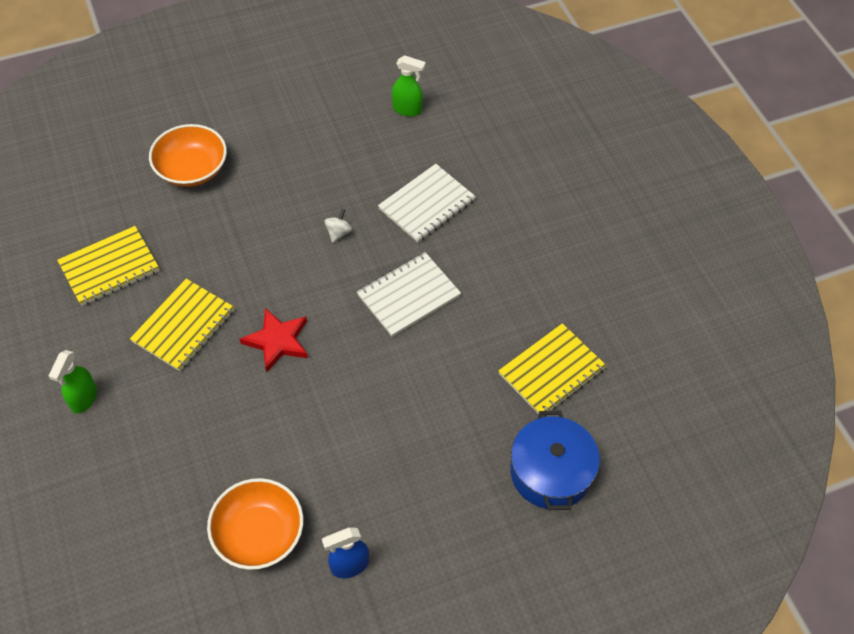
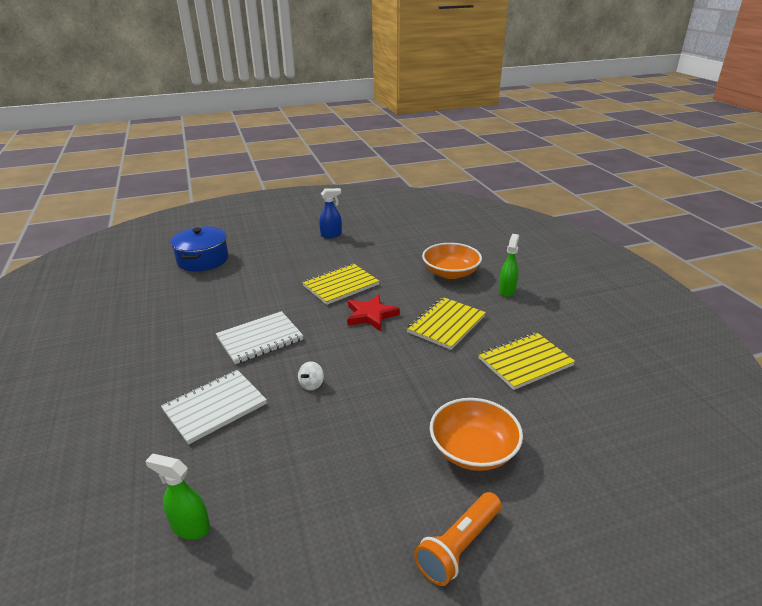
camera: 175 degrees left, 25 degrees down
(219, 103) = (458, 546): none -> orange flashlight
(259, 533) = (380, 244): orange bowl -> orange bowl (450, 273)
(551, 371) = (172, 298): yellow notebook -> yellow notebook (341, 285)

